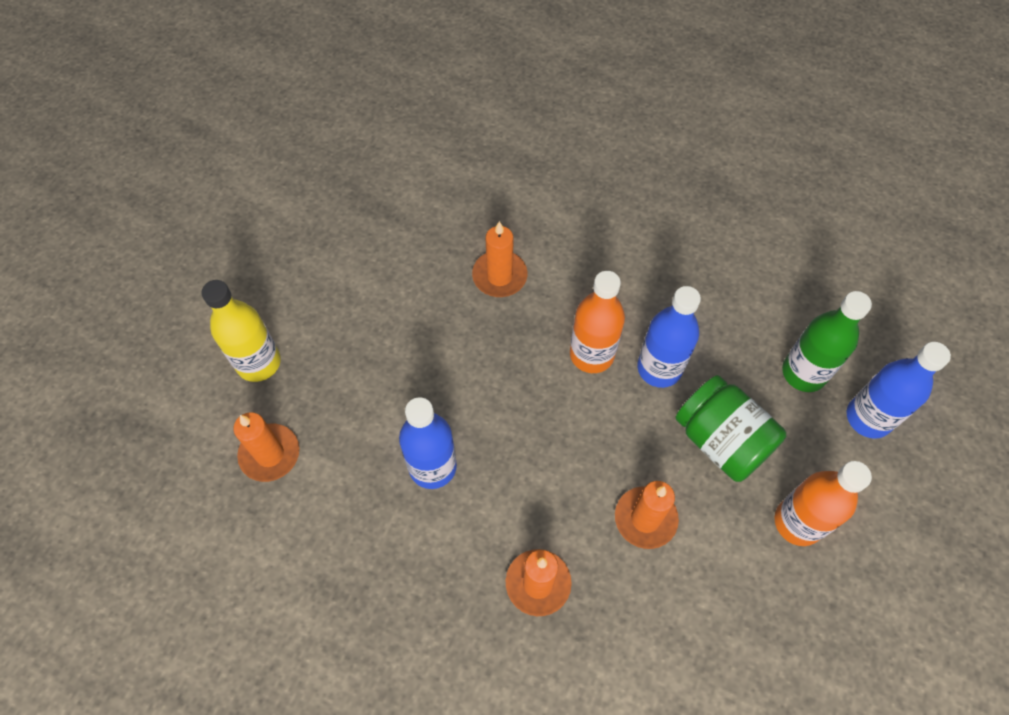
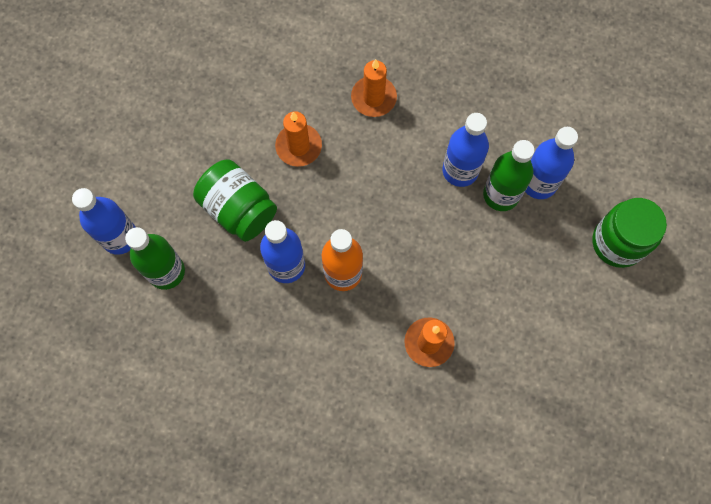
camera: 175 degrees right, 10 degrees up
(258, 362) = (618, 242): yellow bottle -> green jar
(270, 454) = (585, 170): orange candle -> none
(334, 442) = (539, 183): none -> blue bottle
(386, 431) = (501, 194): none -> green bottle
(798, 522) = (187, 153): orange bottle -> none

